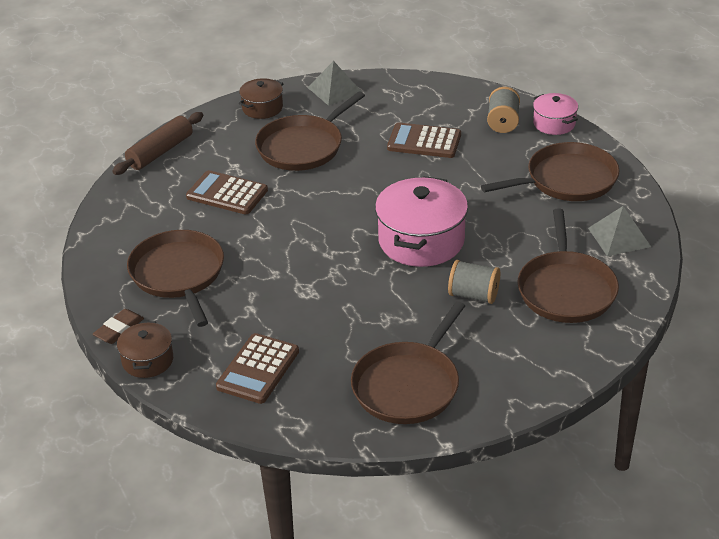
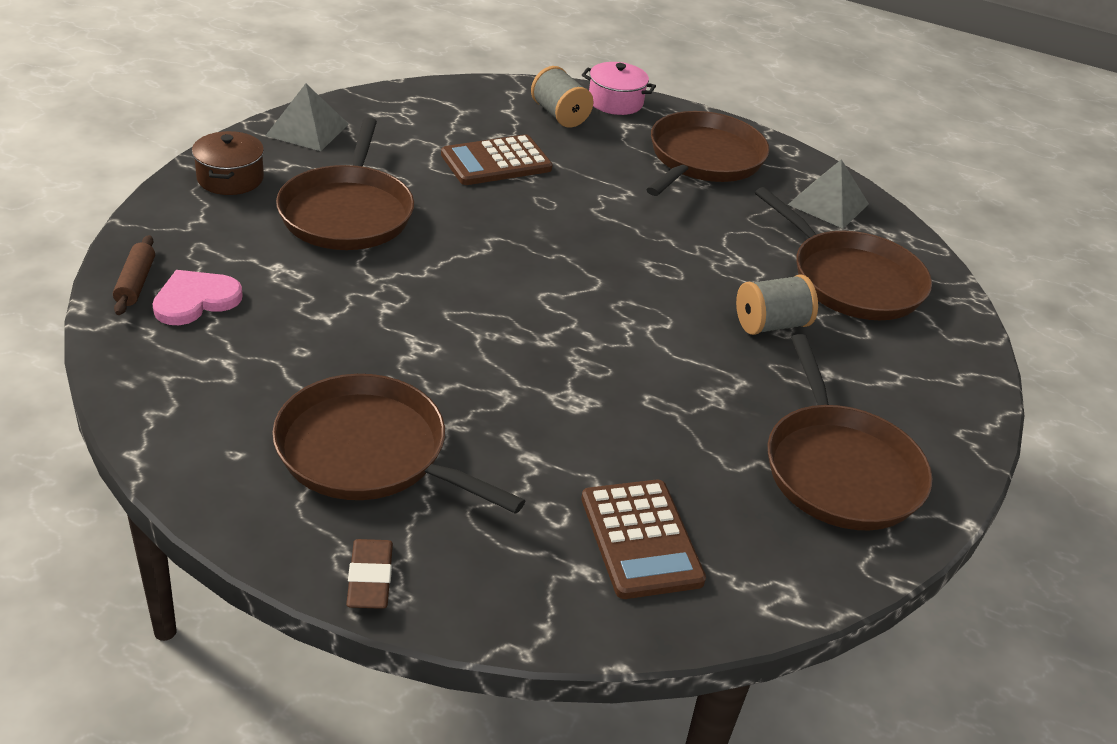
camera: 45 degrees left, 0 degrees up
(147, 360) = (471, 606): brown pot -> none
(160, 152) = (136, 283): brown rolling pin -> brown rolling pin, size x0.60
(178, 170) = (195, 300): none -> pink heart
(227, 193) = (310, 309): brown calculator -> none
(421, 240) = (635, 281): pink pot -> none

